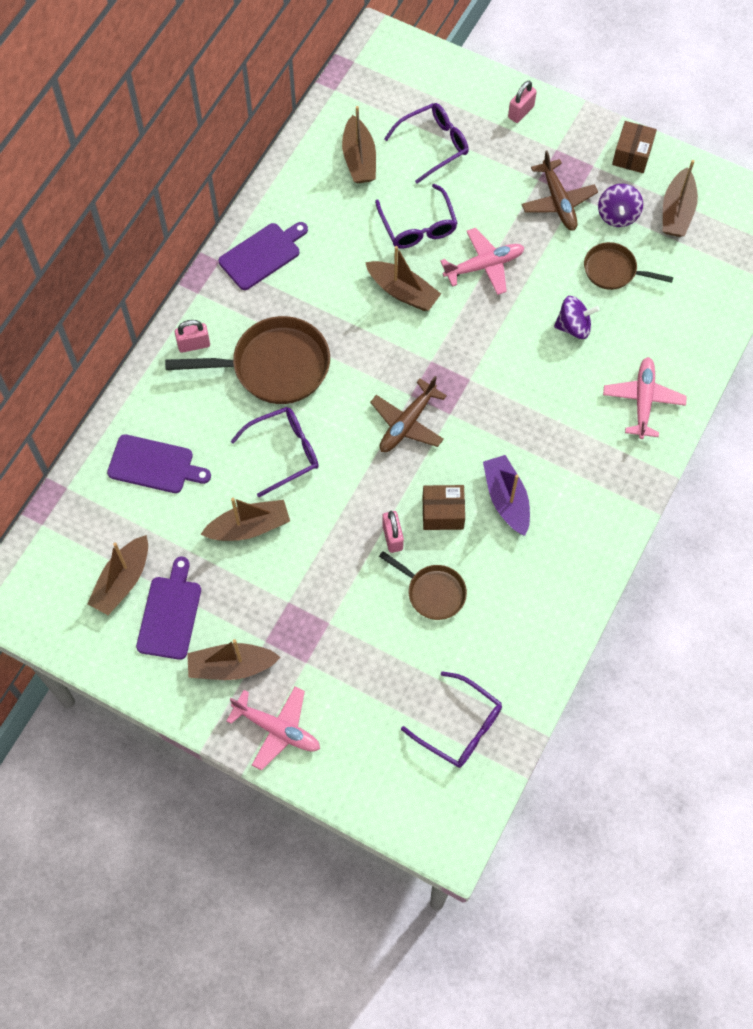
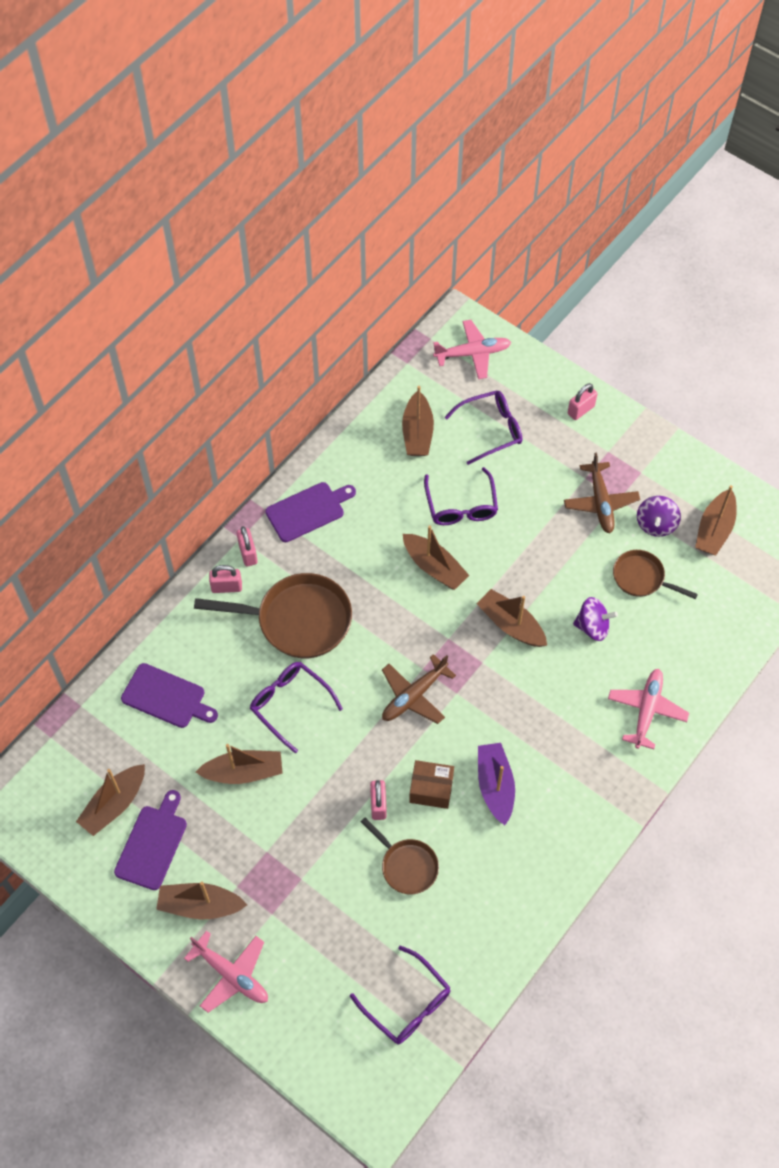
camera: 10 degrees right, 5 degrees down
(209, 307) = (248, 553): none -> pink padlock
(283, 452) = (290, 705): purple glasses -> purple glasses turned 120 degrees counterclockwise
(484, 266) = (517, 554): pink plane -> pink plane (472, 353)
(491, 337) = (511, 625): none -> brown boat
(632, 155) = (681, 467): brown box -> none

